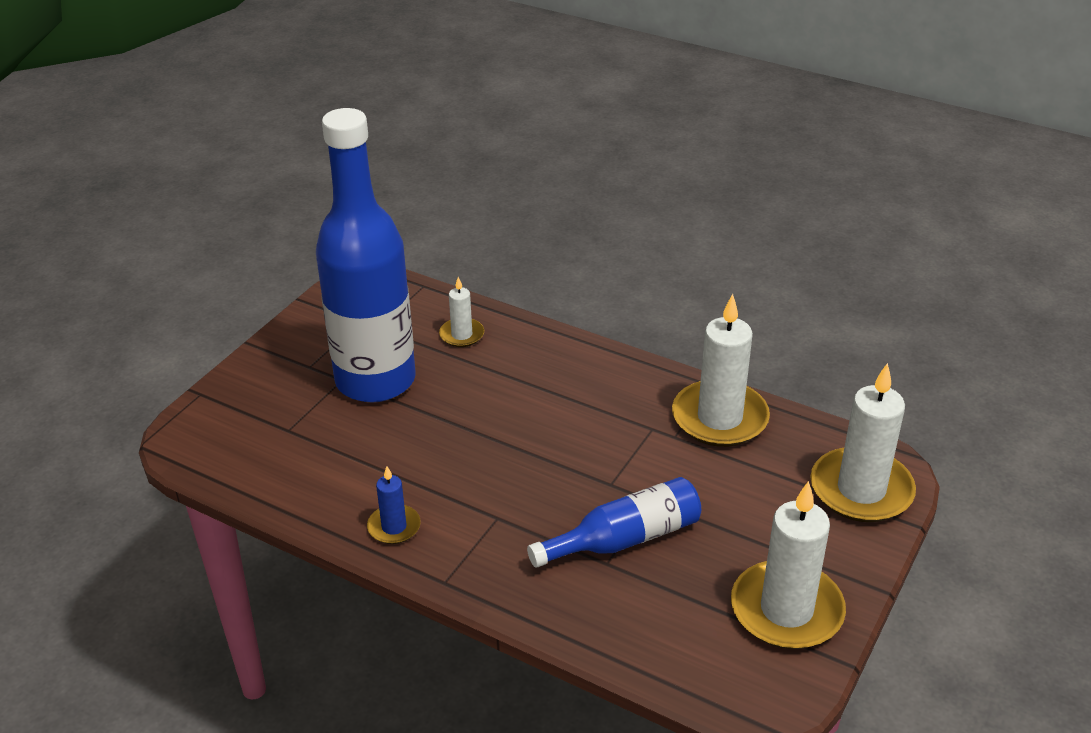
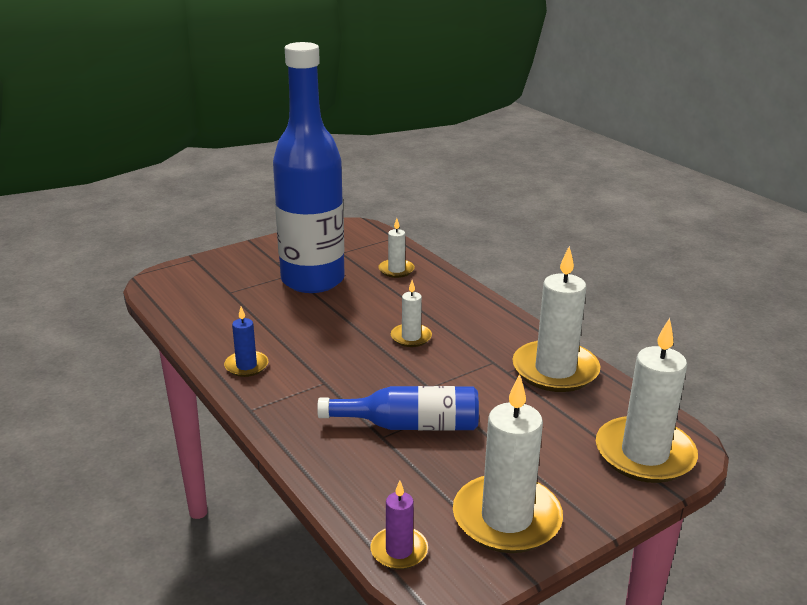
camera: 25 degrees right, 10 degrees down
(546, 425) = (411, 337): none -> white candle
(715, 685) = (399, 551): none -> purple candle

